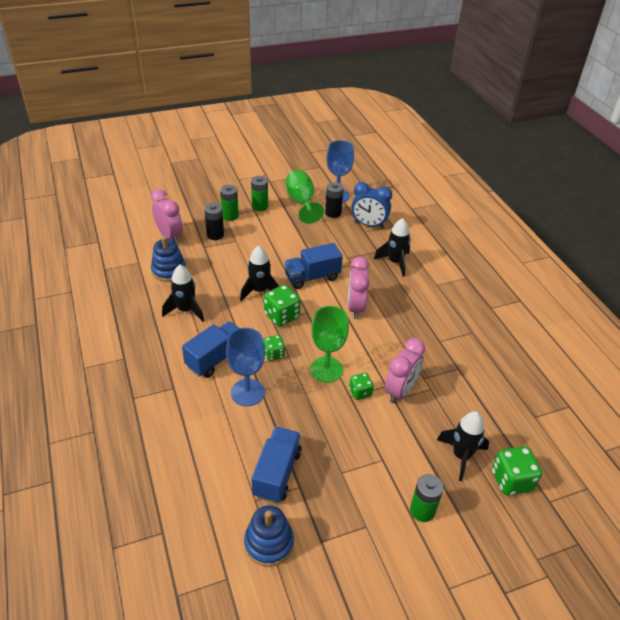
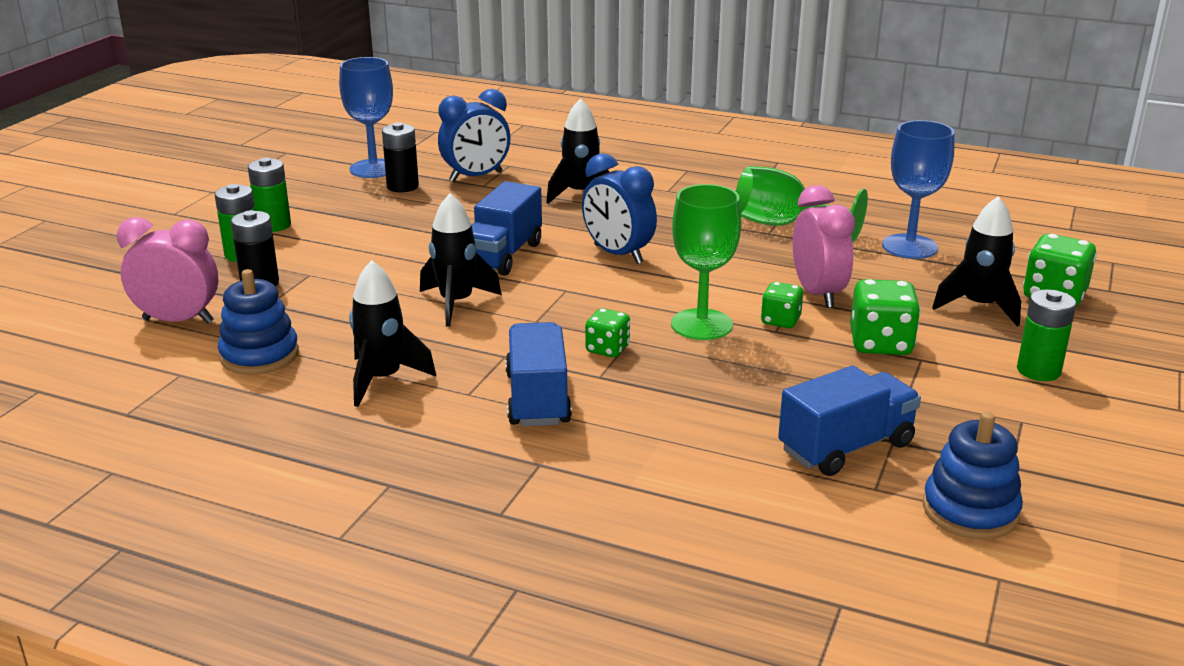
camera: 45 degrees left, 15 degrees down
(247, 392) = (652, 403): blue goblet -> blue goblet (909, 246)
(277, 473) = (846, 447): blue truck -> blue truck turned 90 degrees clockwise
(282, 316) = (540, 310): green dice -> green dice (880, 344)
(301, 203) = (334, 195): green goblet -> green goblet (784, 225)
(355, 307) = (618, 254): pink clock -> blue clock

